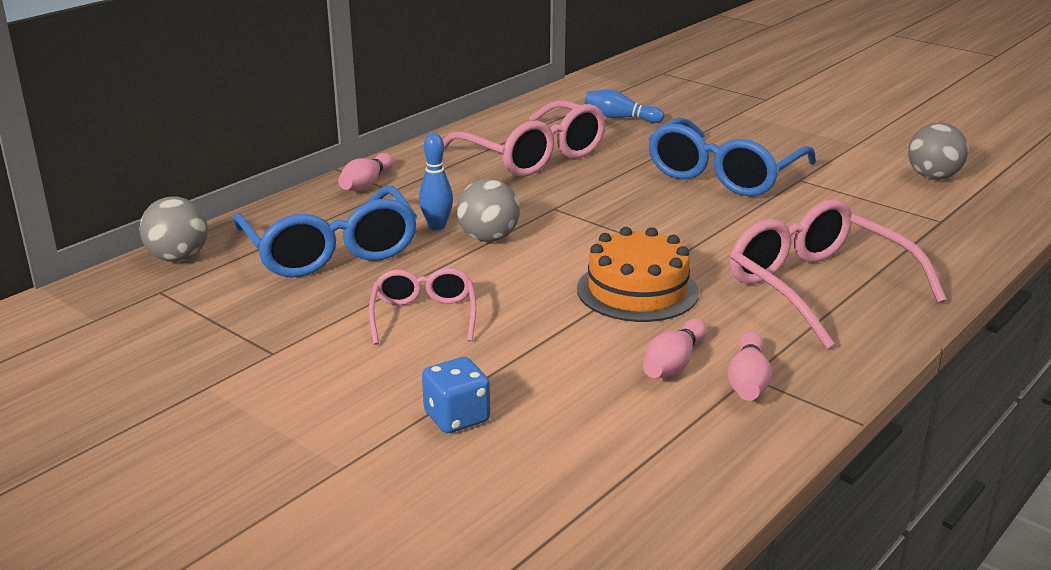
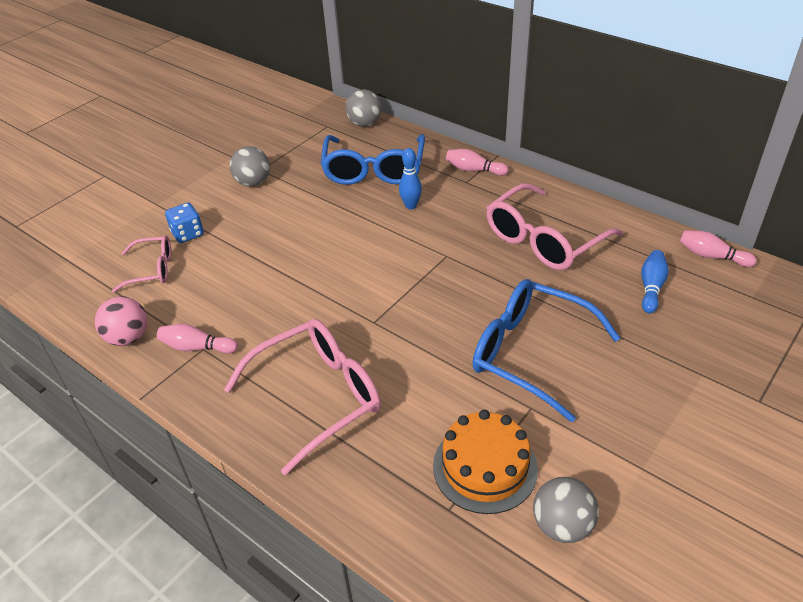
camera: 90 degrees right, 15 degrees up
(331, 251) = (374, 170): blue glasses -> blue glasses turned 60 degrees counterclockwise
(423, 316) = (293, 212): pink glasses -> pink glasses (152, 270)
(488, 238) = (394, 228): grey ball -> grey ball (253, 182)
(637, 290) = (318, 298): orange cake -> orange cake (485, 467)
(673, 364) = (224, 314): pink bowling pin -> pink bowling pin (711, 256)
(736, 451) = (128, 338): none -> pink ball

